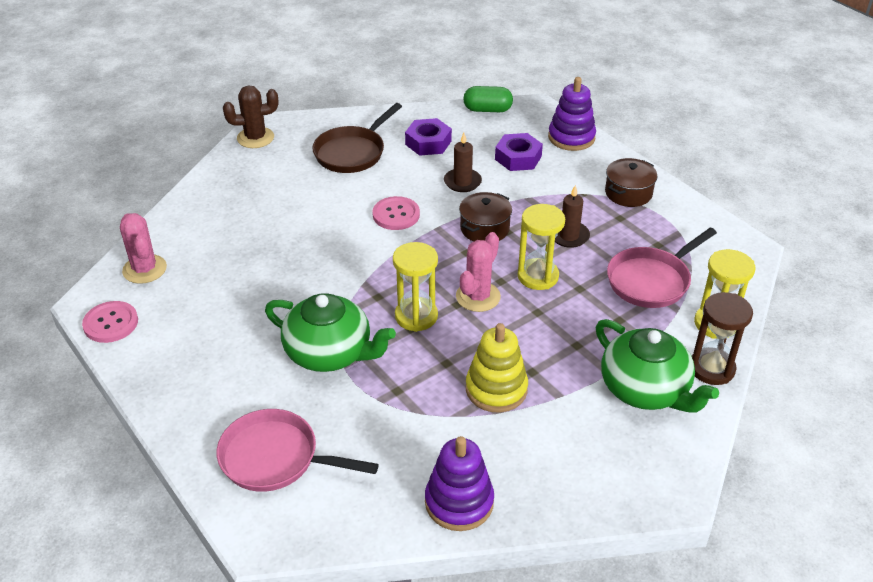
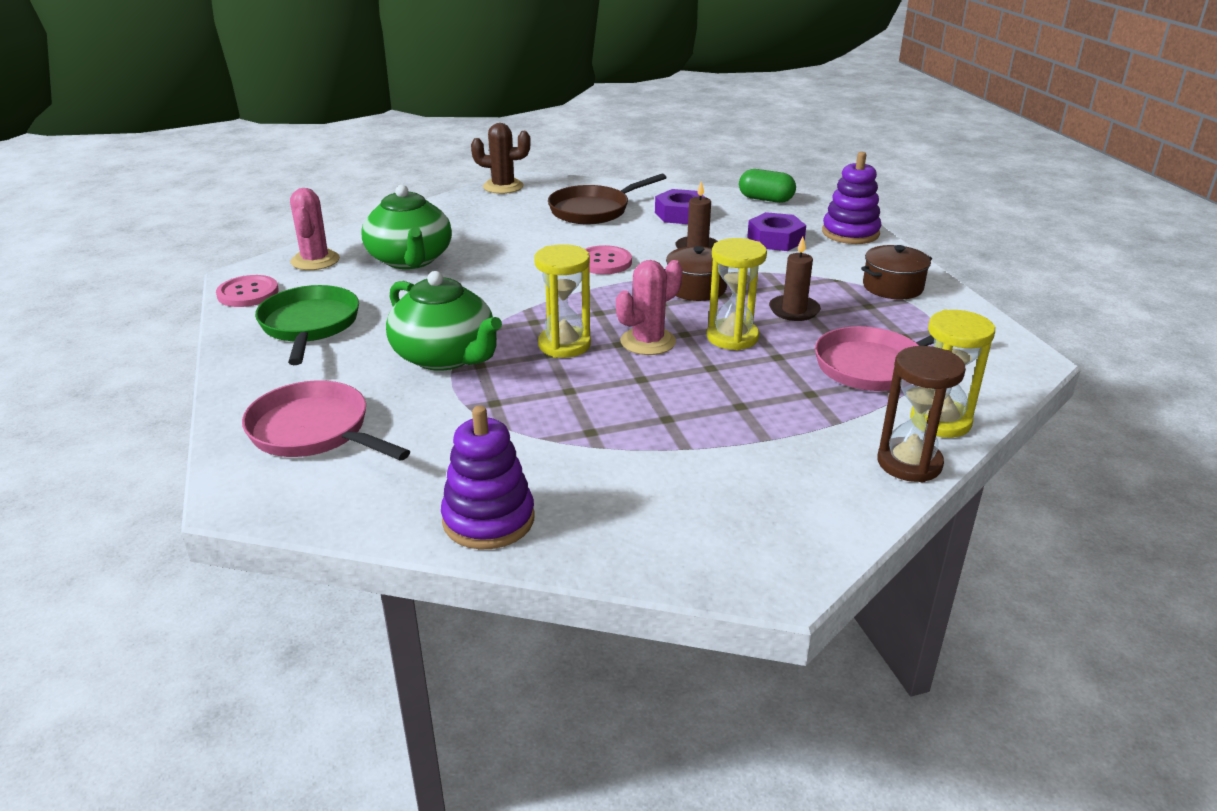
camera: 20 degrees right, 10 degrees down
(193, 347) = (309, 326): none -> green pan
(496, 389) = (611, 425): yellow stacking toy -> none
(645, 389) = (804, 465): green teapot -> green teapot (410, 260)

